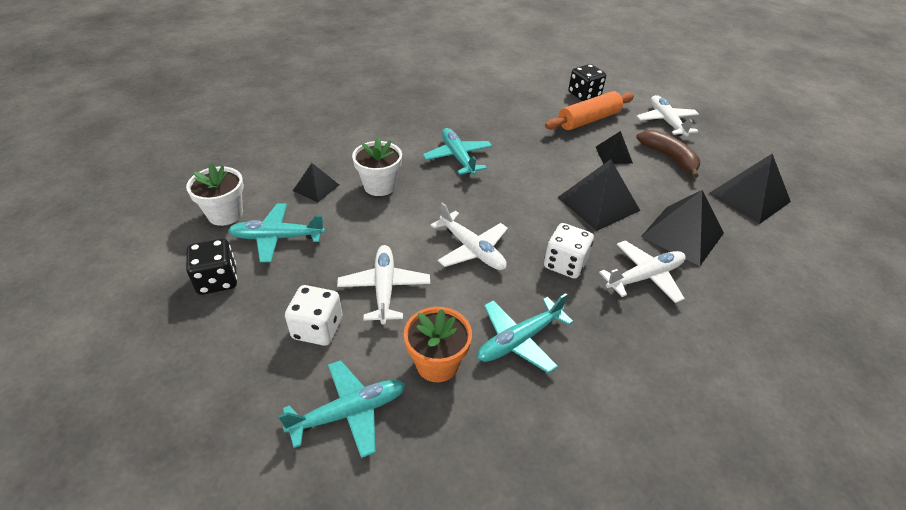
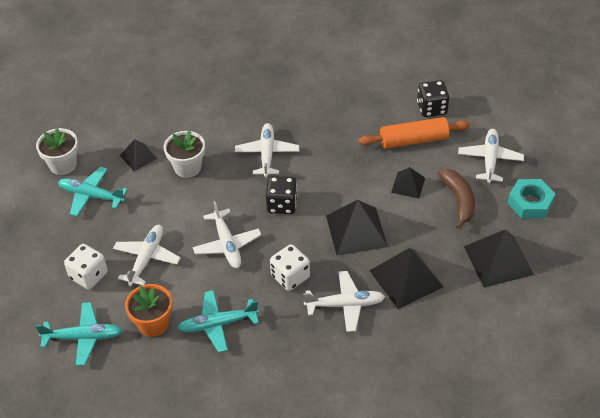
camera: 25 degrees right, 5 degrees up
(217, 280) = (39, 220): black dice -> black dice (282, 204)
(458, 157) = (267, 154): turquoise plane -> white plane
(730, 146) = (530, 203): none -> turquoise nut

